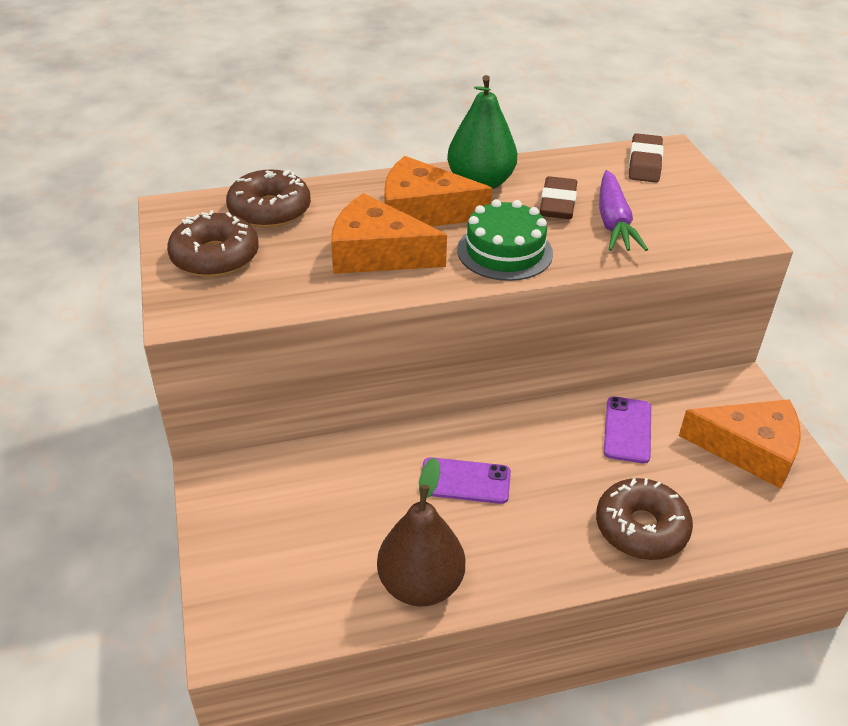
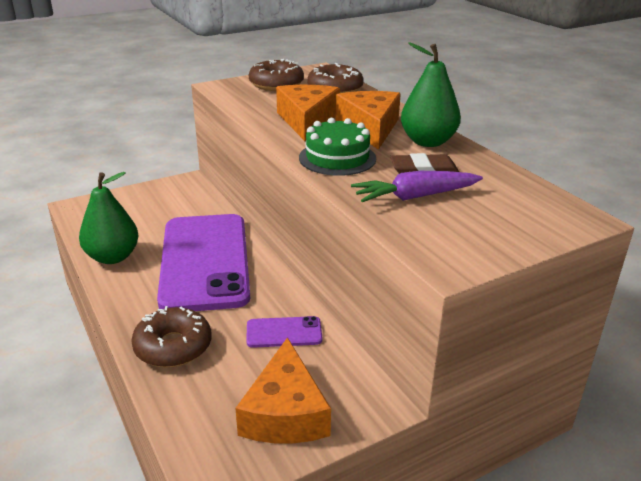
camera: 75 degrees right, 10 degrees down
(420, 585) = (113, 257): brown pear -> green pear
(465, 481) = (204, 261): purple phone -> purple phone, size x2.45
(644, 163) = (538, 206): brown eraser -> none

